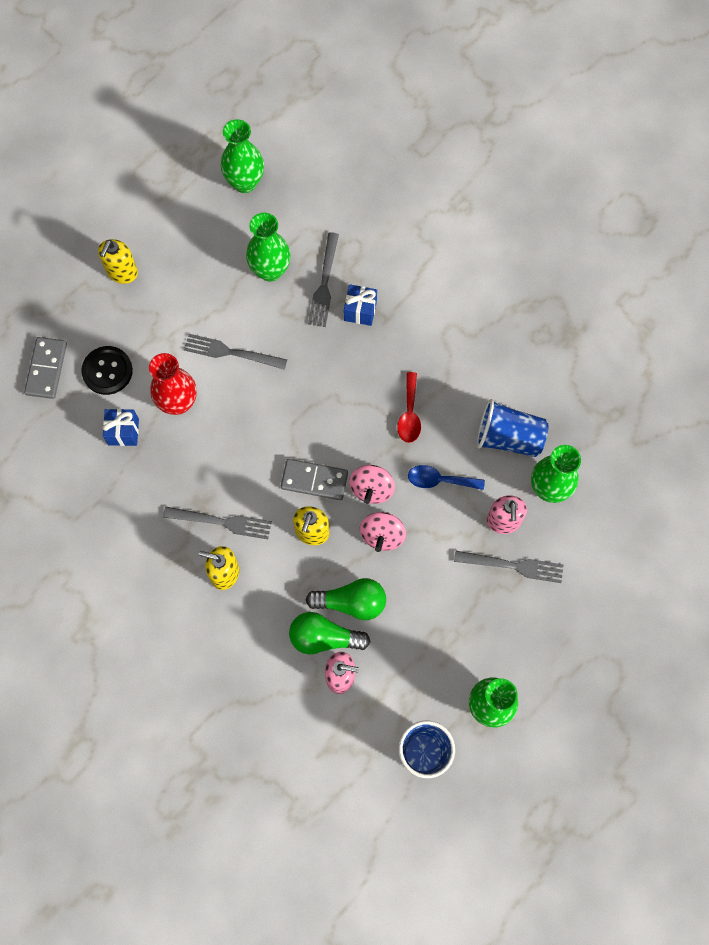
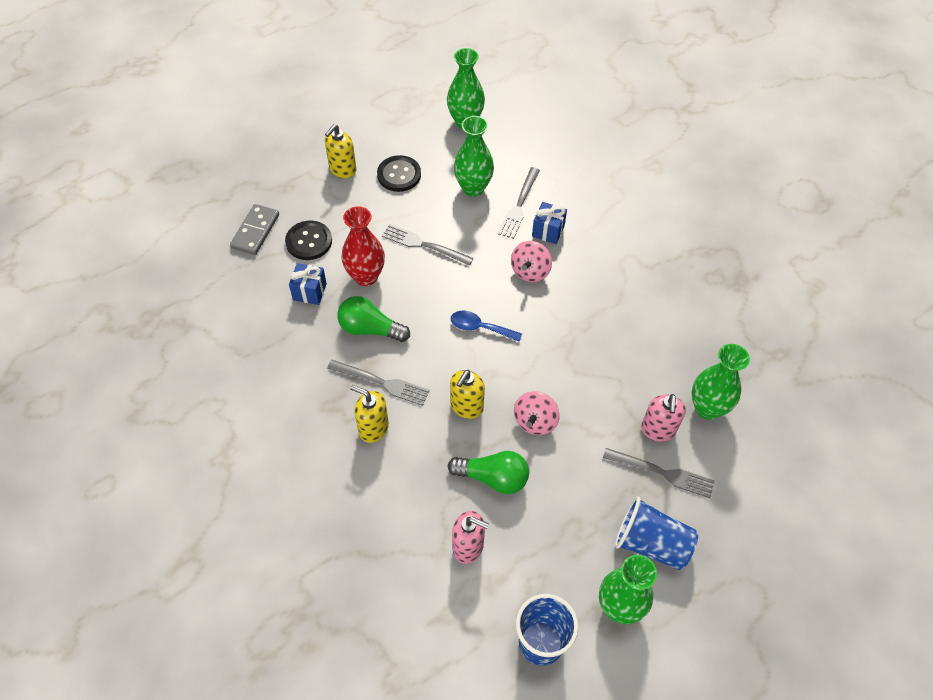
camera: 10 degrees right, 15 degrees down
(186, 268) = (399, 175): none -> black button
(314, 480) = (478, 362): grey domino -> none
(324, 637) = (458, 506): green light bulb -> green light bulb (370, 329)
(371, 489) = (532, 378): pink spinning top -> pink spinning top (530, 271)
(409, 414) = (579, 321): red spoon -> none
(439, 480) = (599, 382): blue spoon -> blue spoon (480, 328)
(509, 437) = (672, 357): blue cup -> blue cup (651, 543)

